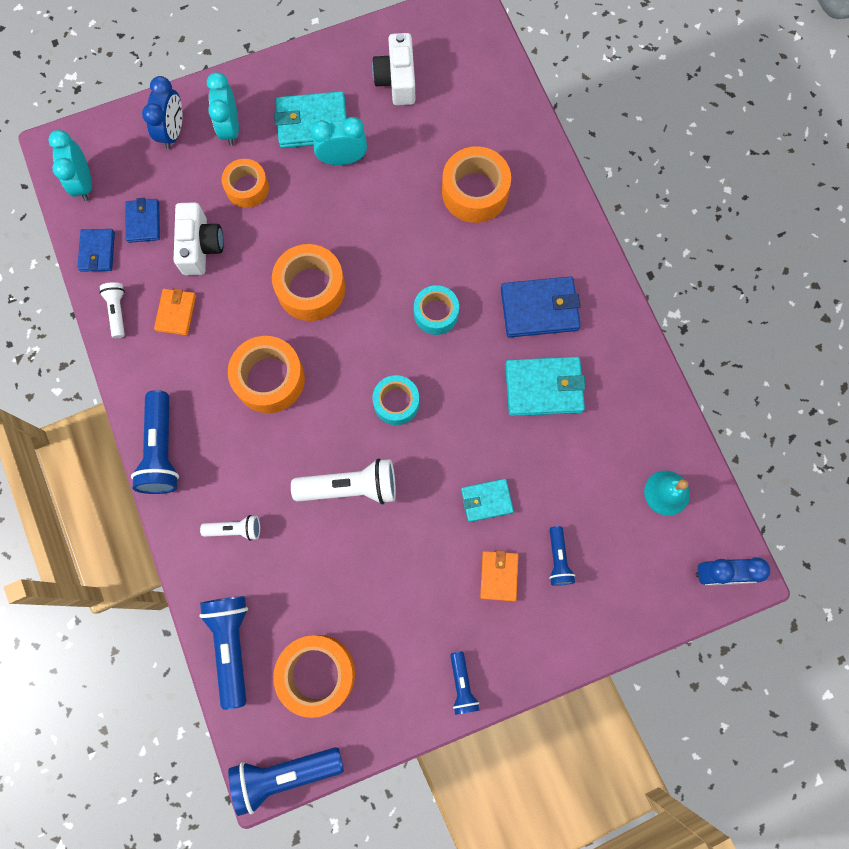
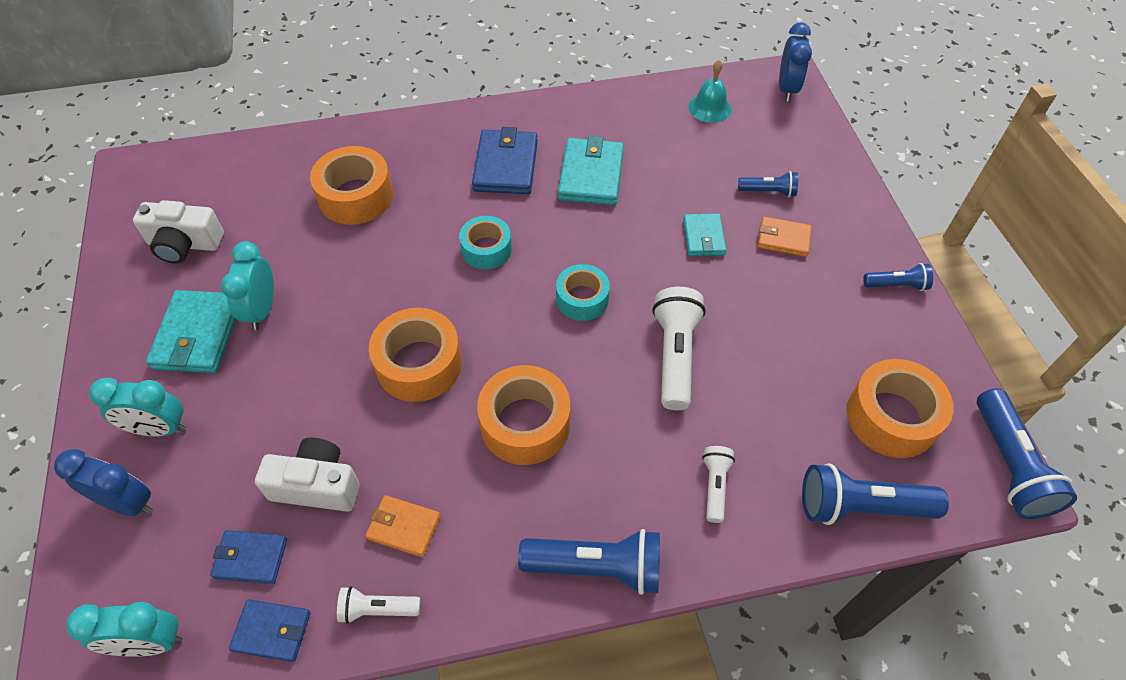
camera: 80 degrees left, 20 degrees down
(247, 188) = (255, 418): orange tape -> none

